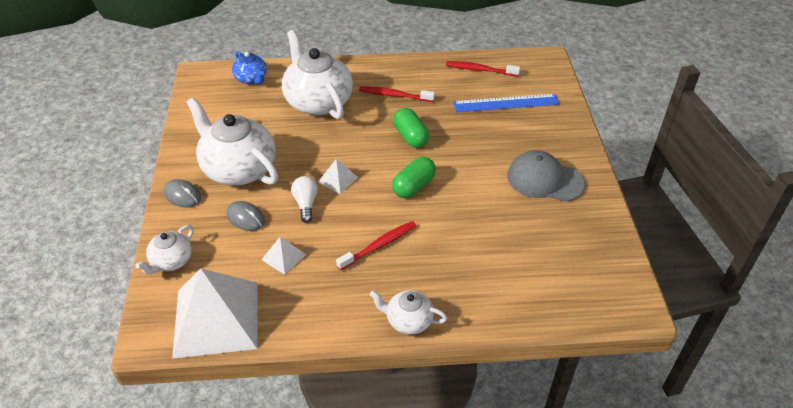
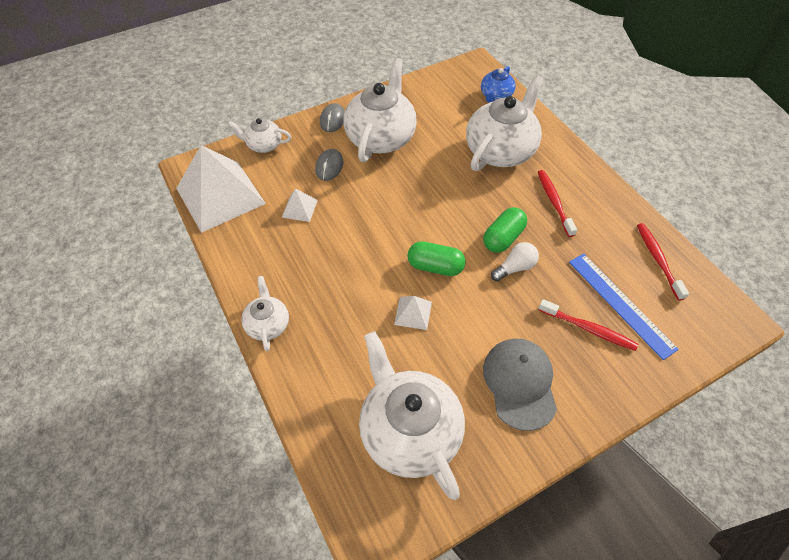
camera: 65 degrees right, 10 degrees up
(306, 204) = (366, 197): white light bulb -> white light bulb (515, 267)
(337, 179) = (409, 206): white pyramid -> white pyramid (413, 313)
(379, 245) = (345, 268): red toothbrush -> red toothbrush (588, 329)
(557, 256) = (409, 431): none -> white teapot

